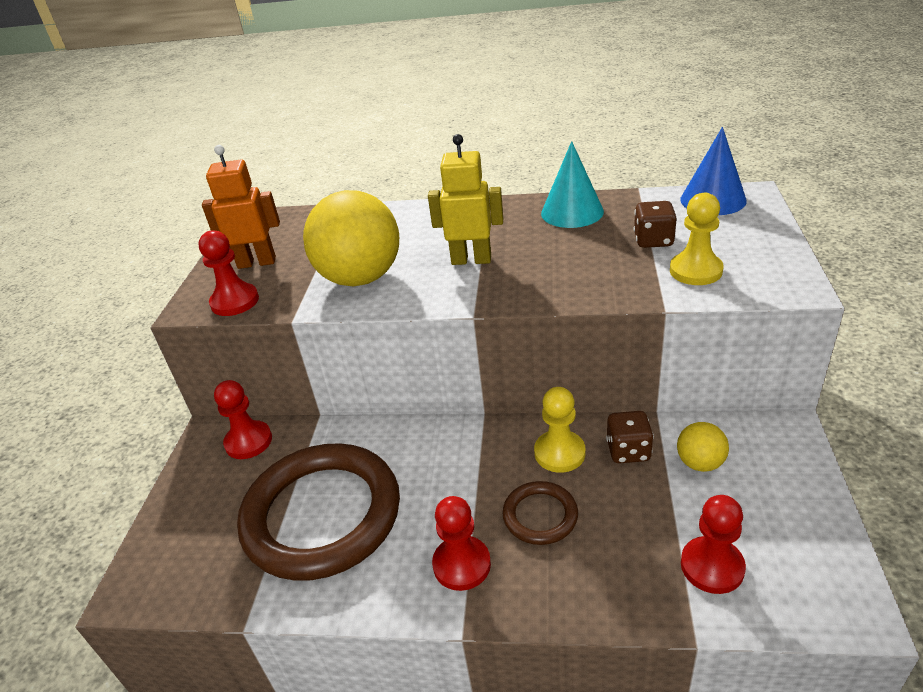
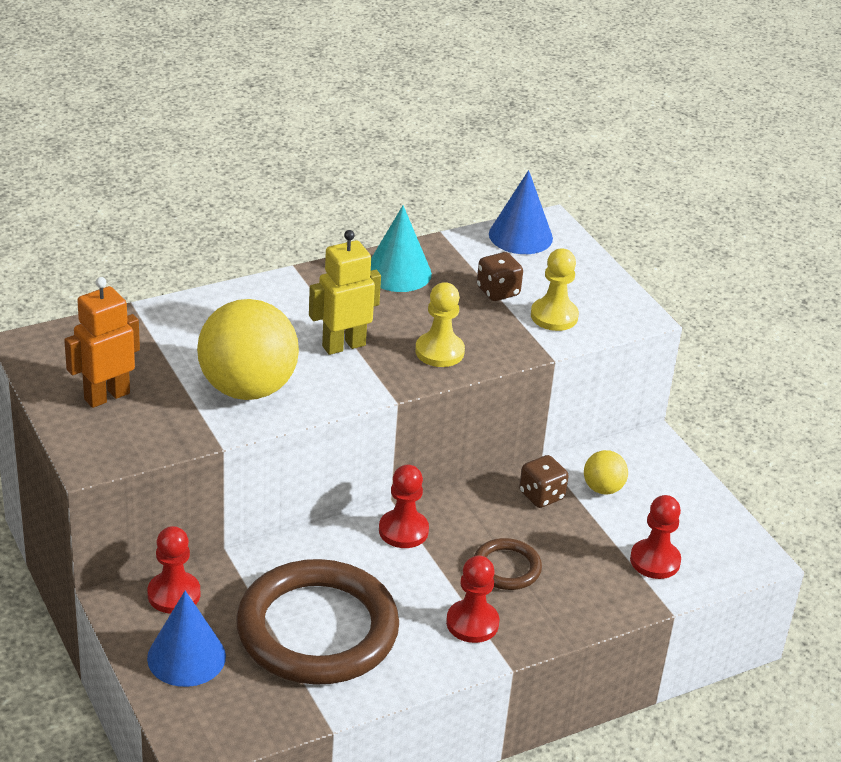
camera: 40 degrees left, 0 degrees up
(205, 501) = (186, 657): none -> blue cone
(235, 302) = (135, 443): red pawn -> red pawn (403, 531)
(559, 453) = (486, 514): yellow pawn -> yellow pawn (439, 352)

